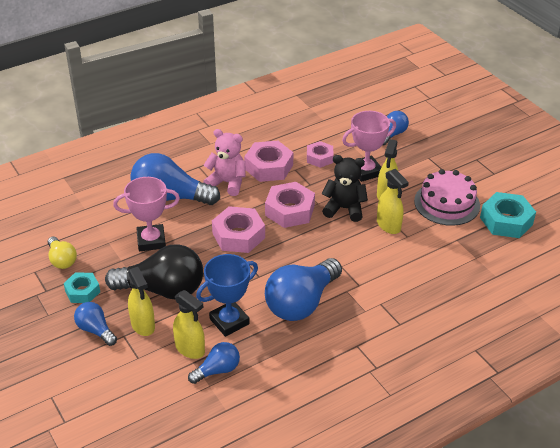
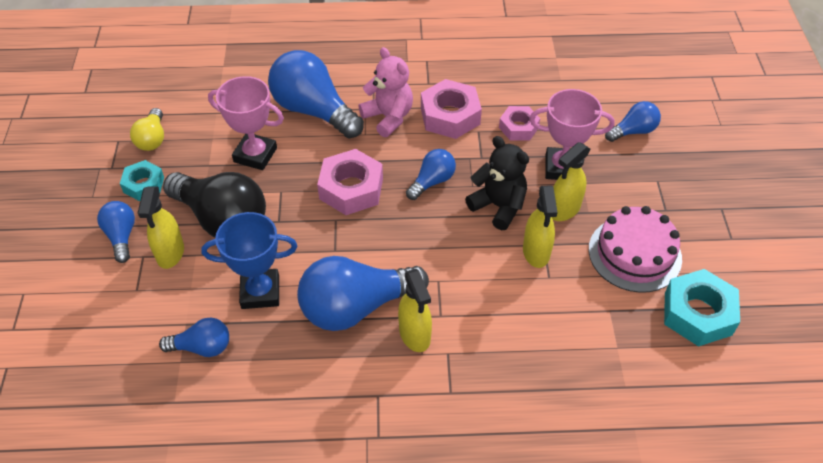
camera: 30 degrees right, 10 degrees up
(190, 349) = (194, 306): yellow spray bottle -> yellow spray bottle (415, 335)
(289, 210) = (432, 181): pink nut -> blue light bulb

